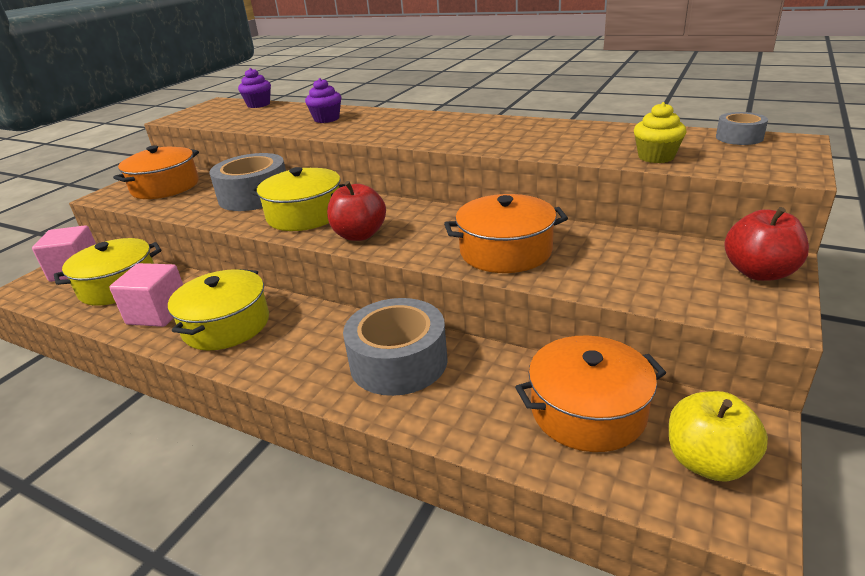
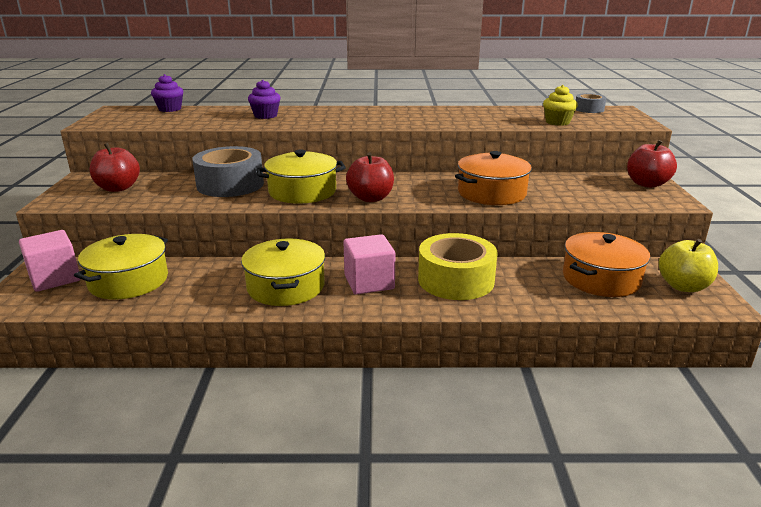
camera: 30 degrees left, 5 degrees down
(158, 313) = (205, 291): pink cube -> pink cube (369, 282)
(165, 187) = (118, 188): orange pot -> red apple
(398, 361) = (456, 280): grey tape -> yellow tape

